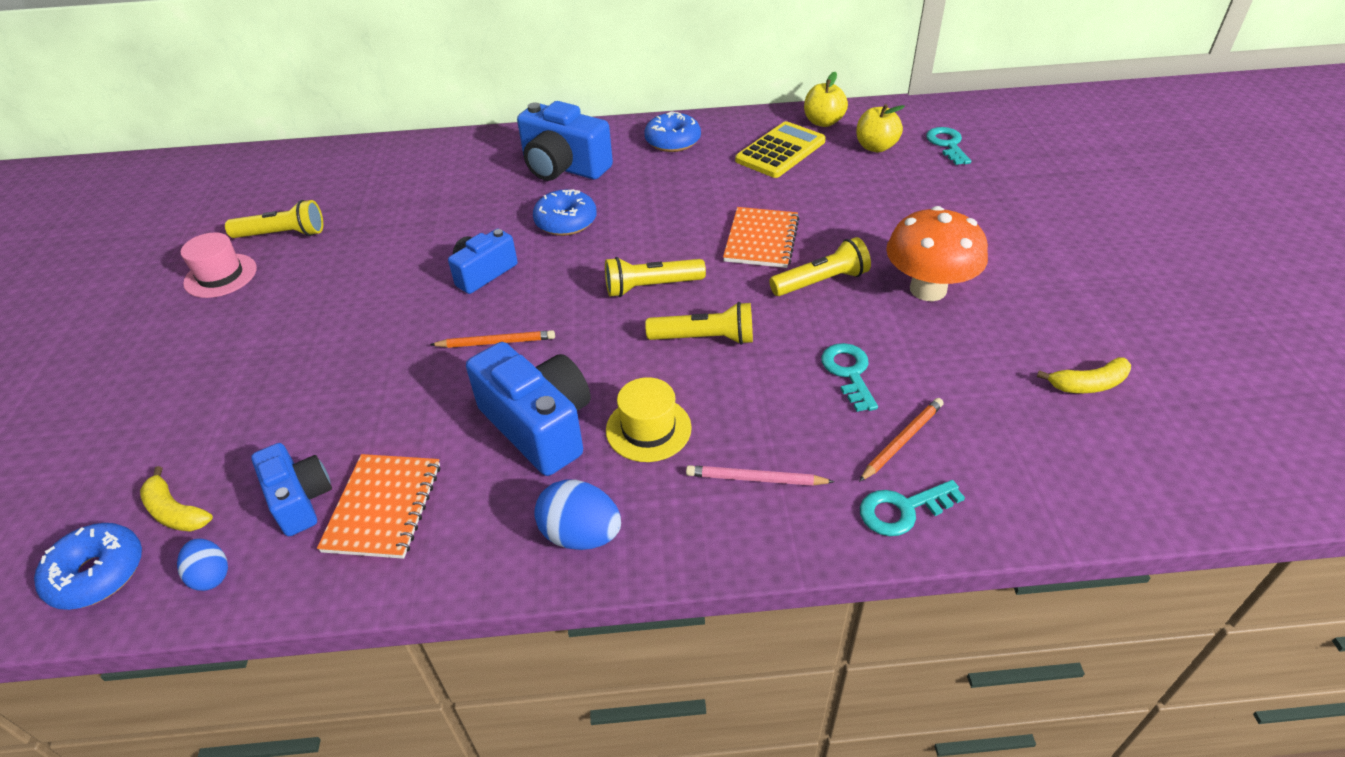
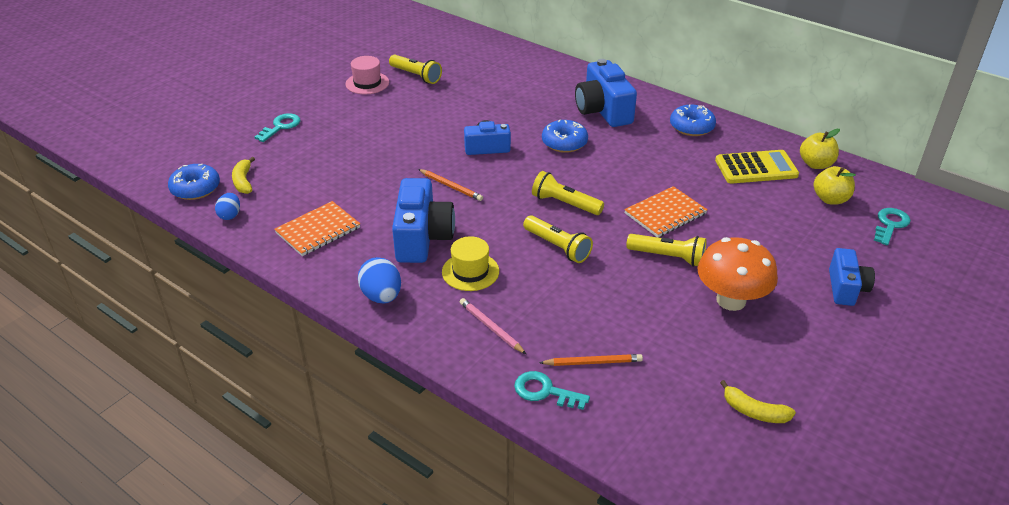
camera: 40 degrees right, 5 degrees down
(300, 500) = (291, 206): blue camera -> blue camera (846, 288)
(849, 373) = (613, 312): turquoise key -> turquoise key (280, 127)

